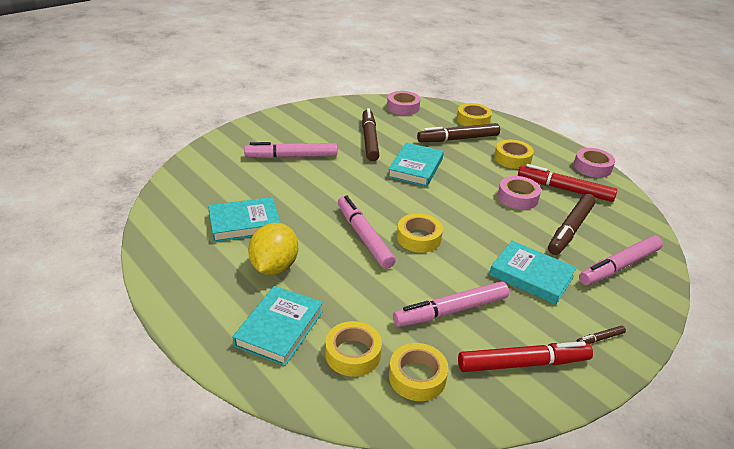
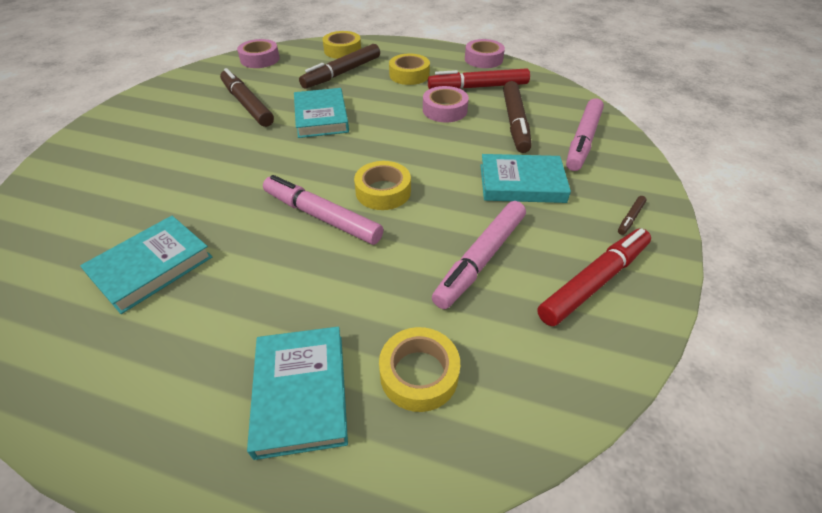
camera: 30 degrees left, 10 degrees up
(274, 267) = (234, 307): yellow lemon -> none
(291, 156) = (162, 156): pink marker -> none
(417, 377) = (511, 360): yellow tape -> none

